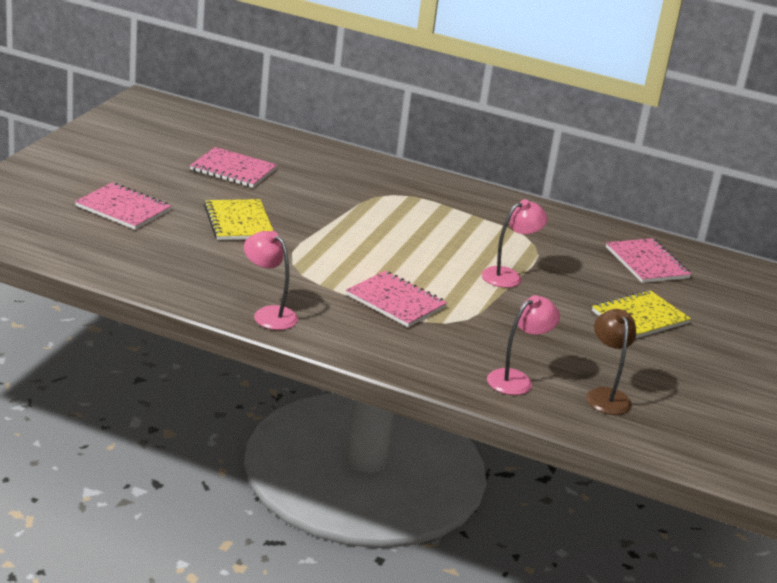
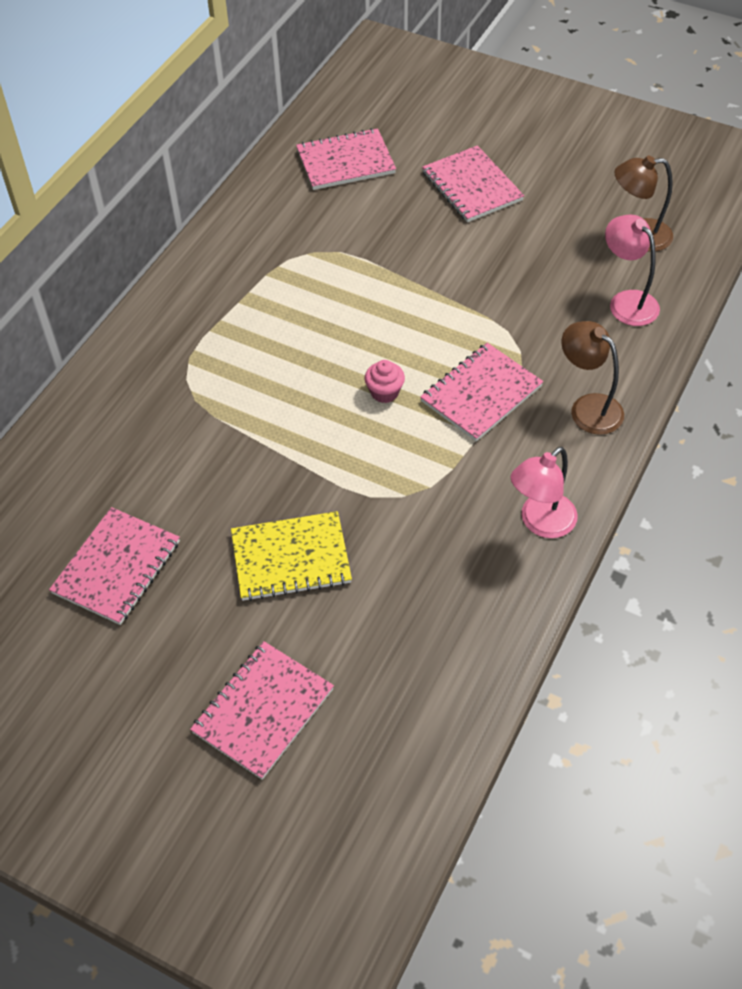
camera: 80 degrees left, 25 degrees up
(388, 347) = (588, 407): none -> brown lamp
(391, 263) = (384, 392): none -> pink cupcake
(508, 276) = (398, 284): pink lamp -> none
(640, 317) = (472, 186): yellow notebook -> pink notebook

